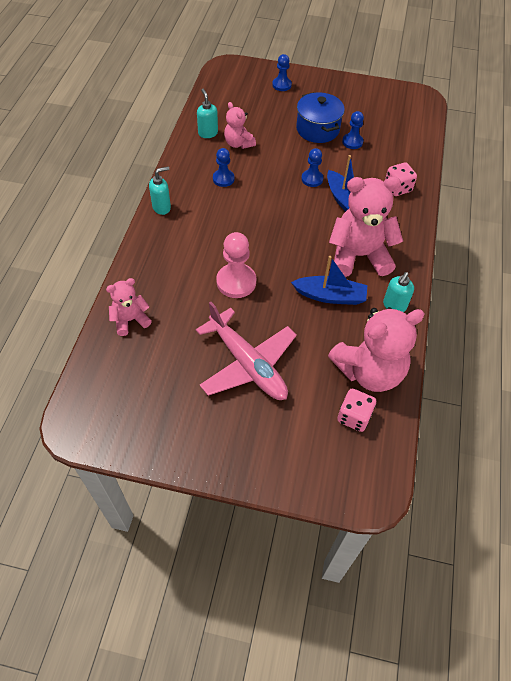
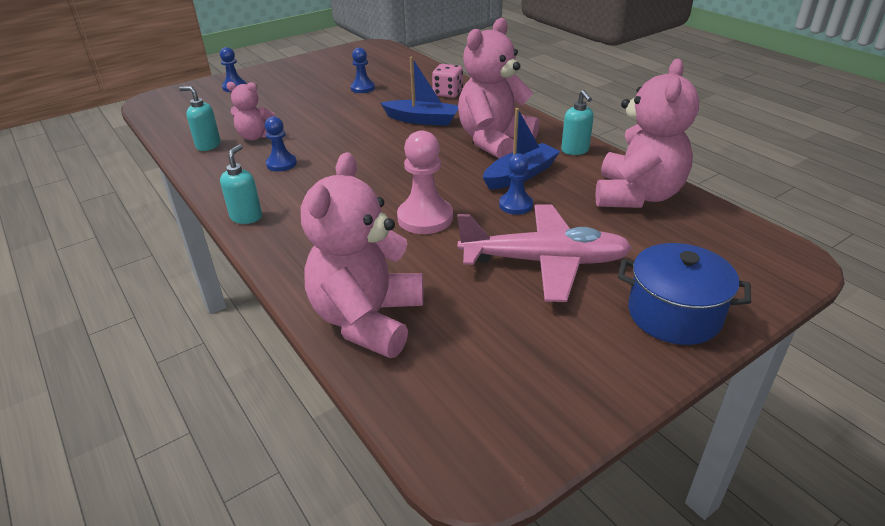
camera: 45 degrees left, 20 degrees down
(130, 320) = (367, 319): pink teddy bear -> pink teddy bear, size x1.87
(312, 179) = (368, 122): blue pawn -> blue pawn (516, 205)
(317, 129) = (318, 95): blue pot -> blue pot (674, 314)
(354, 416) = (685, 228): pink dice -> none

